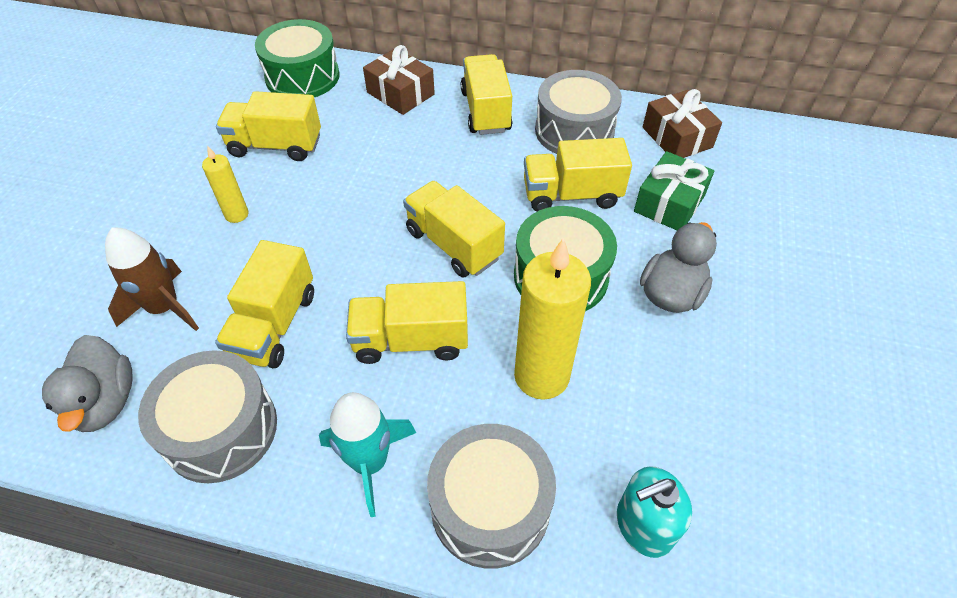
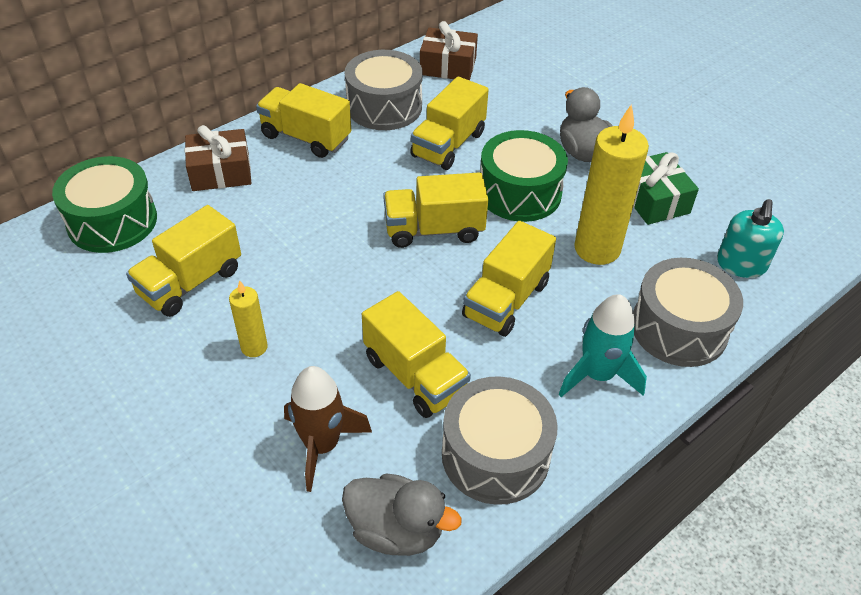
camera: 55 degrees left, 5 degrees down
(669, 203) = (505, 106): green gift -> green gift (653, 200)

